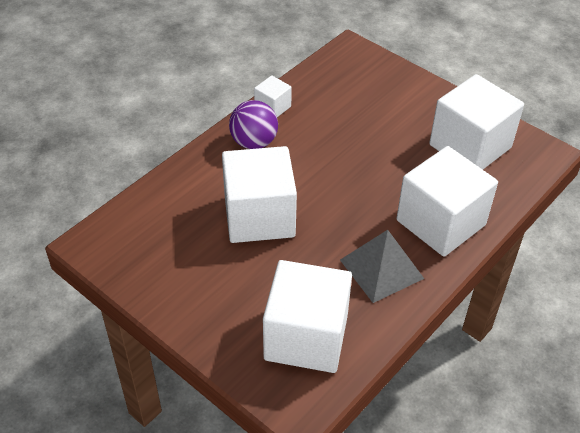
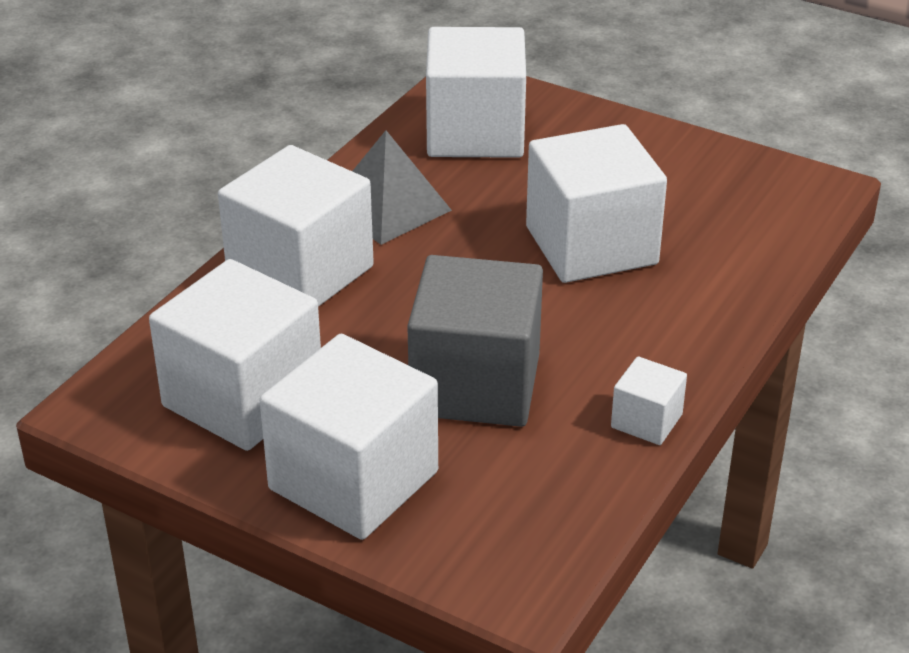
camera: 170 degrees right, 10 degrees down
(254, 142) = (652, 351): purple ball -> none
(350, 137) = (475, 384): none -> grey cube
(416, 99) = (353, 480): none -> white cube

